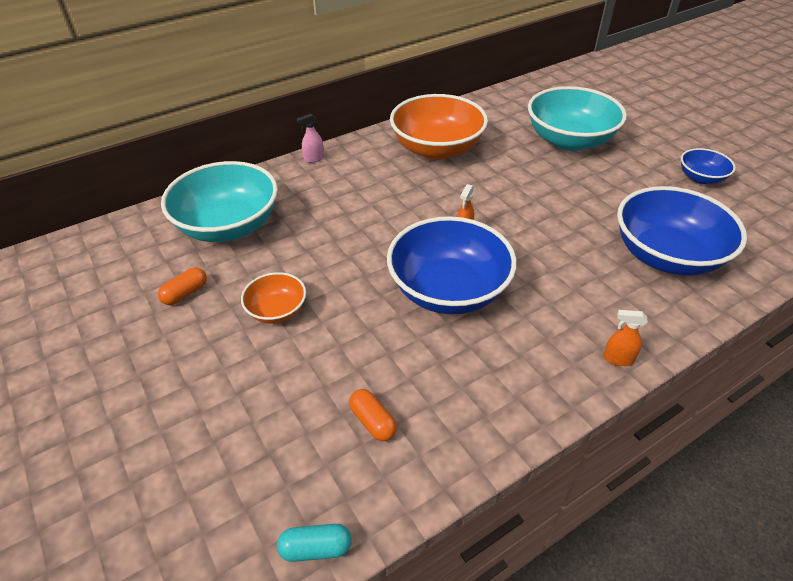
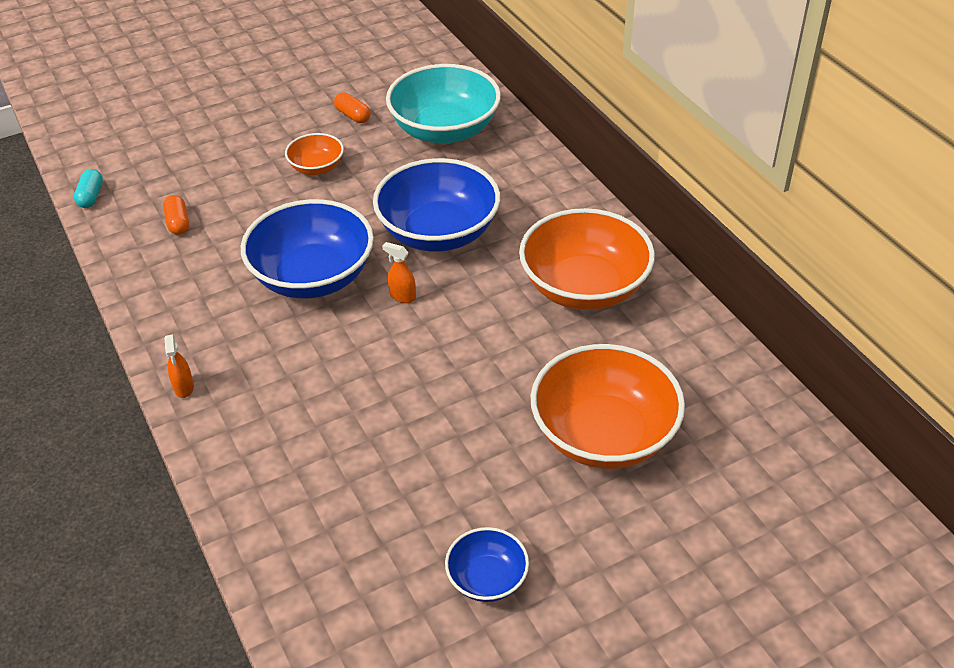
camera: 95 degrees right, 0 degrees up
(313, 159) = (565, 181): pink spray bottle -> none
(373, 421) = (178, 223): orange capsule -> orange capsule turned 75 degrees counterclockwise
(569, 140) = (603, 435): turquoise bowl -> orange bowl
(617, 359) = (184, 388): orange spray bottle -> orange spray bottle turned 150 degrees clockwise
(666, 255) = (322, 476): blue bowl -> blue bowl (438, 232)

